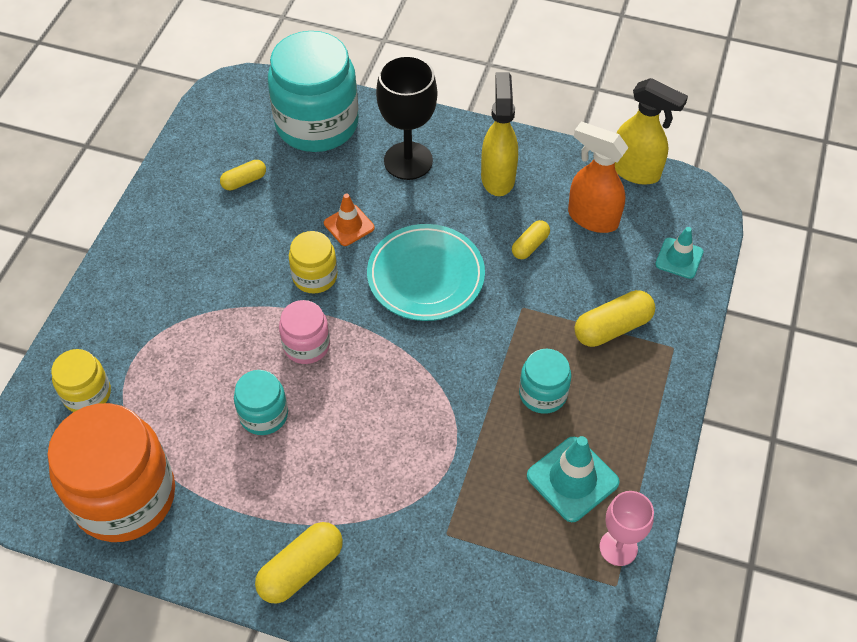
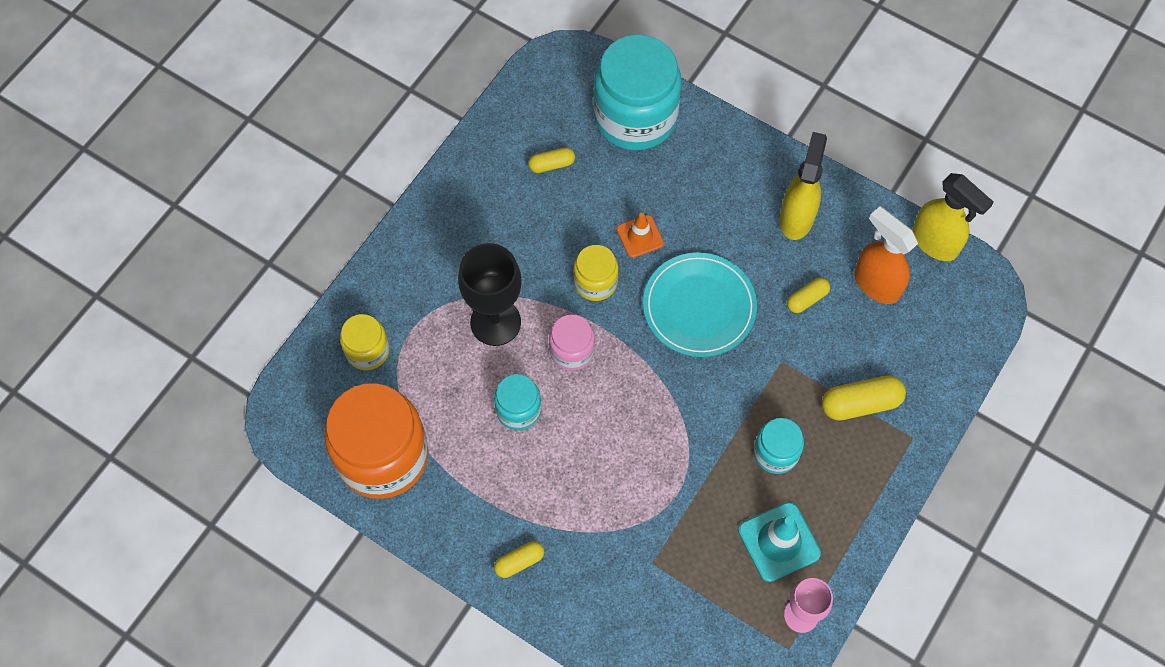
camera: 15 degrees right, 10 degrees up
(301, 569) = (519, 562): yellow capsule -> yellow capsule, size x0.60
(408, 161) = (714, 179): black goblet -> black goblet (495, 322)
(679, 258) = (947, 347): turquoise traffic cone -> none

